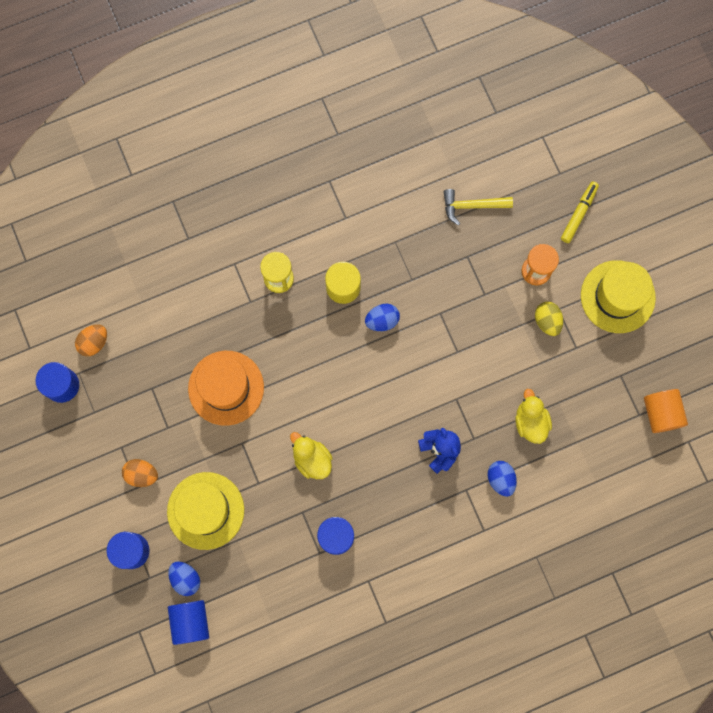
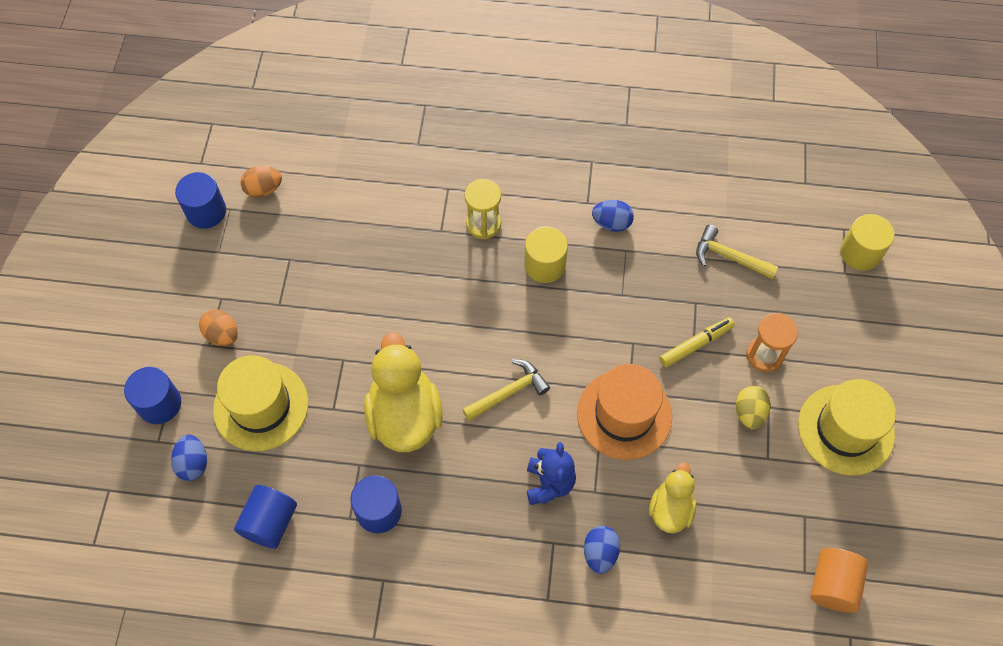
camera: 30 degrees right, 15 degrees down
(191, 621) = (167, 511): blue cylinder -> blue cylinder (270, 523)
(226, 388) = (363, 298): orange hat -> orange hat (624, 414)
(312, 459) = (404, 416): yellow duck -> yellow duck, size x1.73
(374, 400) = (509, 392): none -> yellow hammer
(382, 320) = (566, 318): blue egg -> blue egg (611, 223)
(563, 150) = (860, 253): none -> yellow cylinder
(578, 214) = (845, 322): yellow marker -> yellow marker (696, 344)

